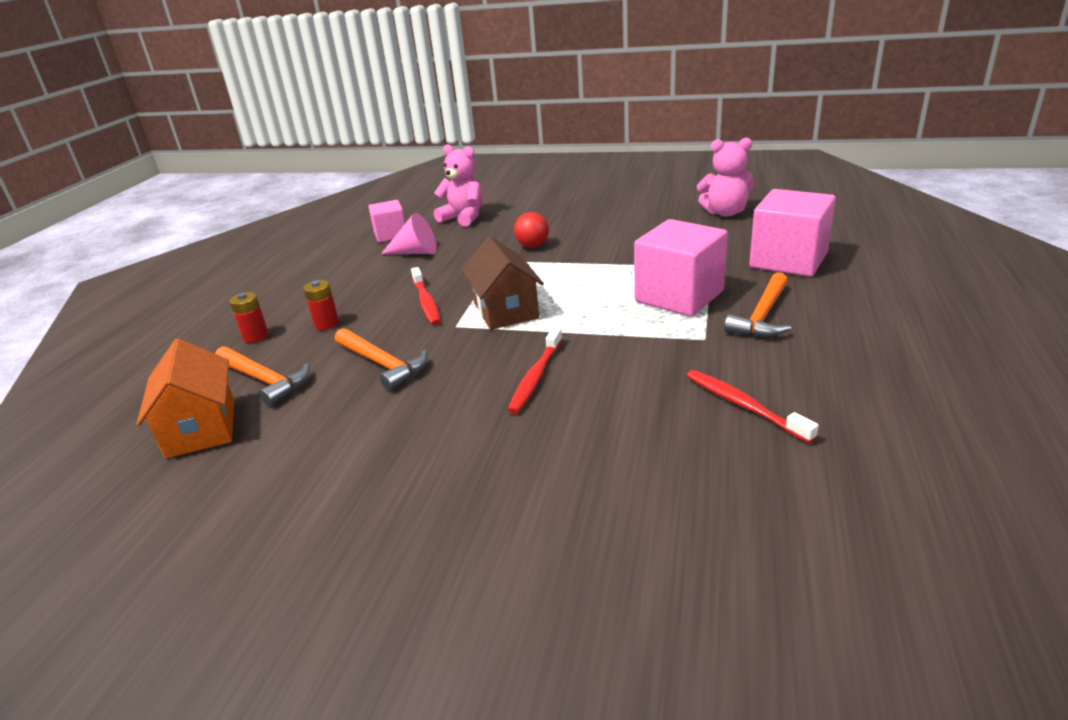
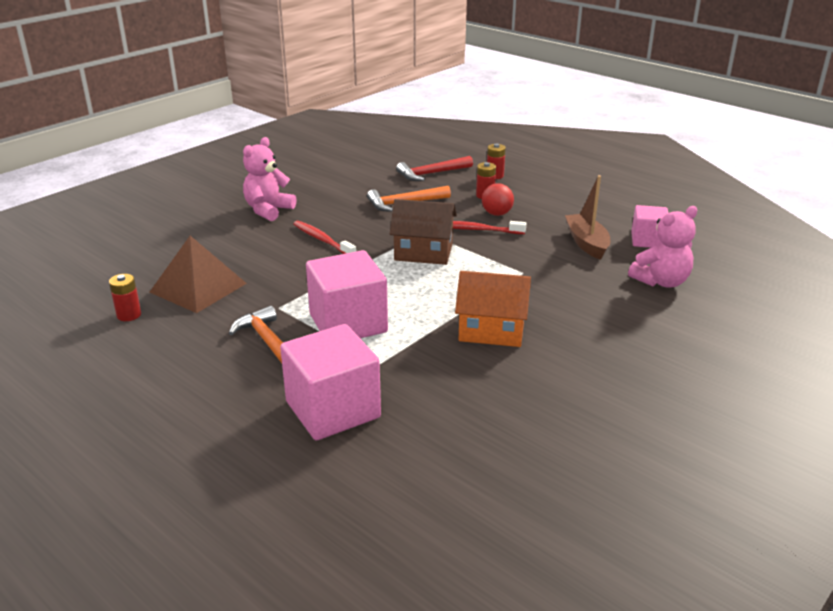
camera: 115 degrees right, 0 degrees up
(201, 428) = (402, 158): orange house -> orange house (491, 330)
(264, 380) = (431, 174): orange hammer -> red hammer
(416, 252) = (587, 243): pink cone -> brown boat
(532, 246) = (538, 295): red ball -> red ball (497, 214)
(725, 213) = (500, 440): pink teddy bear -> pink teddy bear (268, 210)
(743, 405) = (198, 287): red toothbrush -> brown pyramid
(860, 420) = (129, 315): none -> red battery

